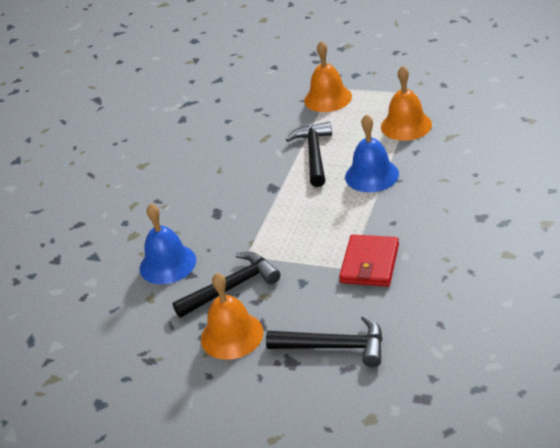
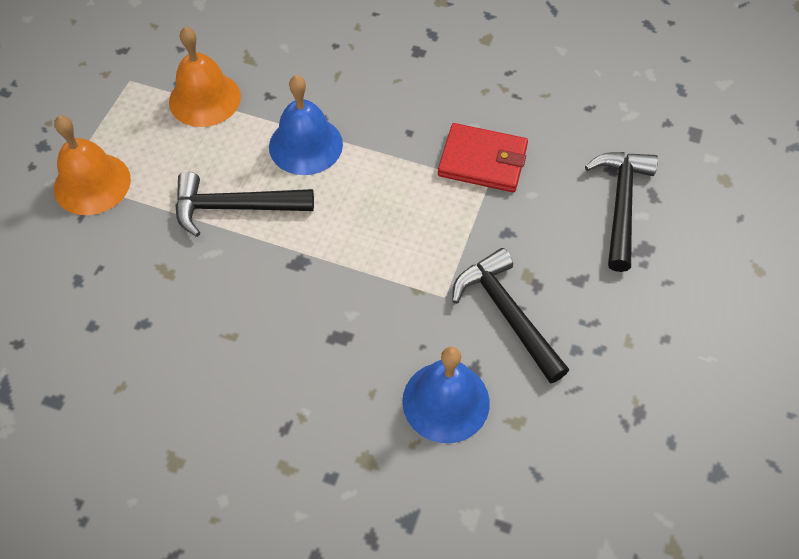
camera: 95 degrees left, 20 degrees up
(232, 335) = (597, 313): orange bell -> none

